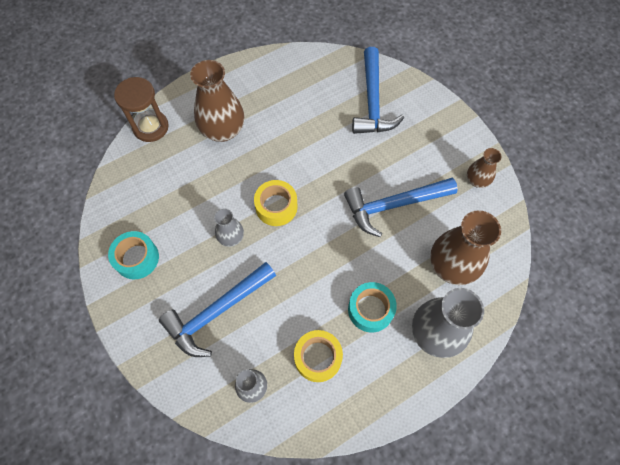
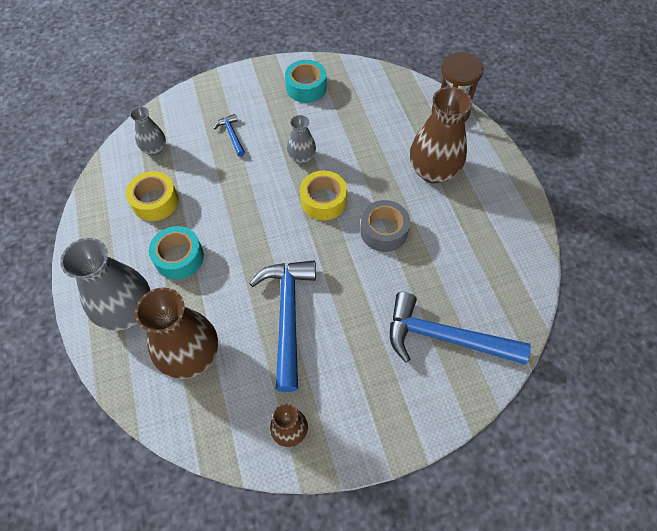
camera: 105 degrees right, 5 degrees down
(217, 312) = (232, 135): blue hammer -> blue hammer, size x0.46
(294, 155) = (383, 231): none -> grey tape

